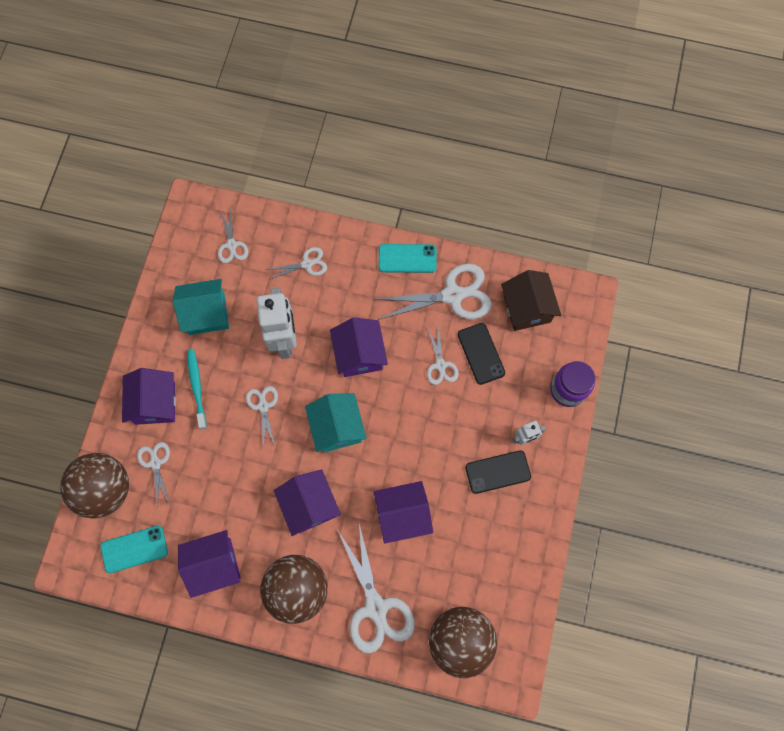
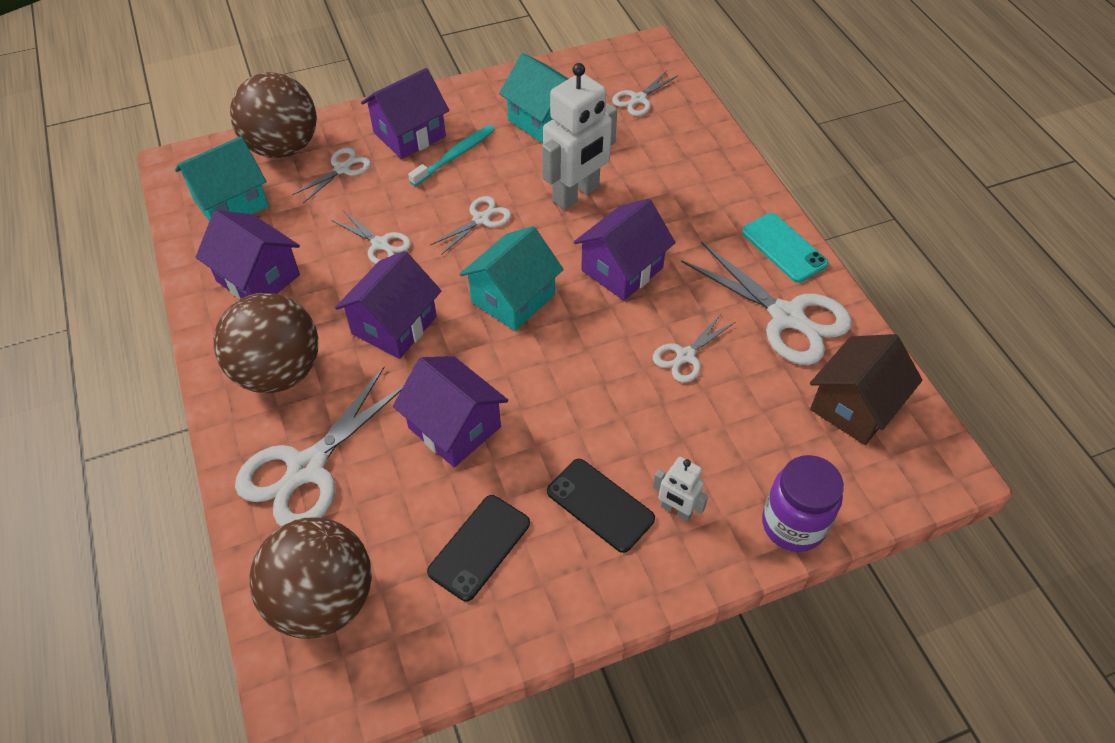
camera: 55 degrees right, 20 degrees down
(134, 549) = (231, 203): turquoise phone -> turquoise house
(307, 264) = (681, 166): white scissors -> white scissors (380, 244)
(481, 353) = (742, 390): black phone -> black phone (479, 547)

